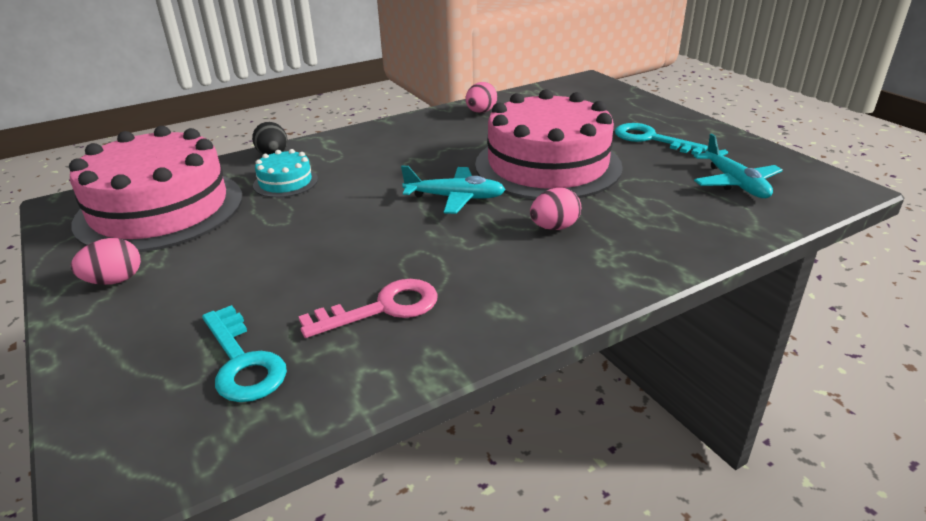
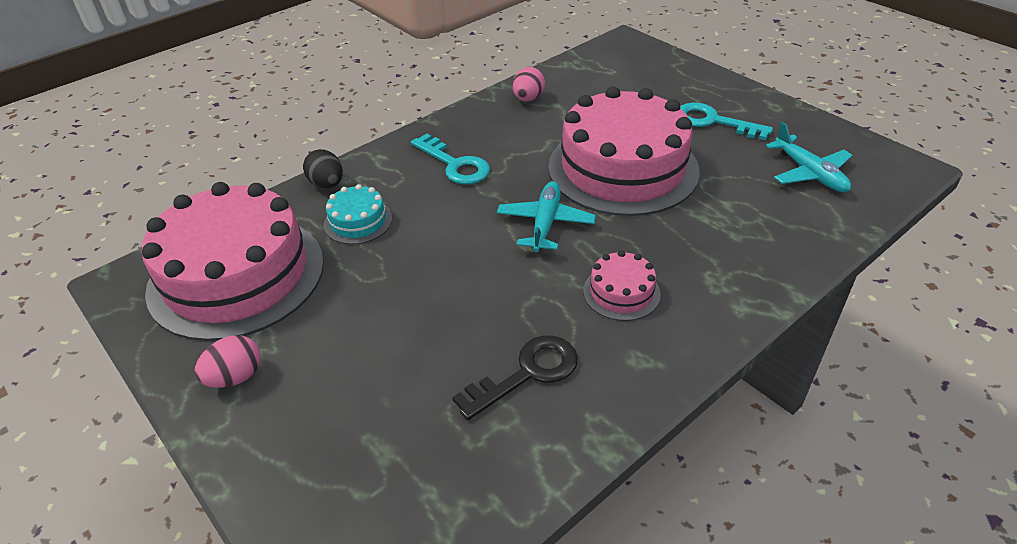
camera: 10 degrees left, 10 degrees up
(242, 362) = (418, 457): turquoise key -> turquoise key (455, 165)
(383, 308) = (527, 373): pink key -> black key
(455, 198) = (545, 223): turquoise plane -> turquoise plane turned 75 degrees counterclockwise
(505, 255) = (621, 292): none -> pink cake
(554, 227) = (656, 250): pink egg -> none

